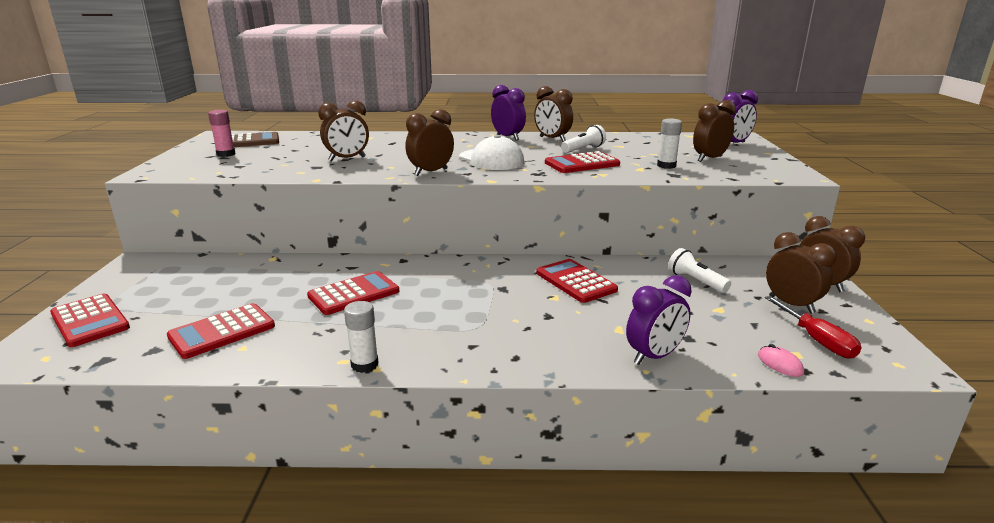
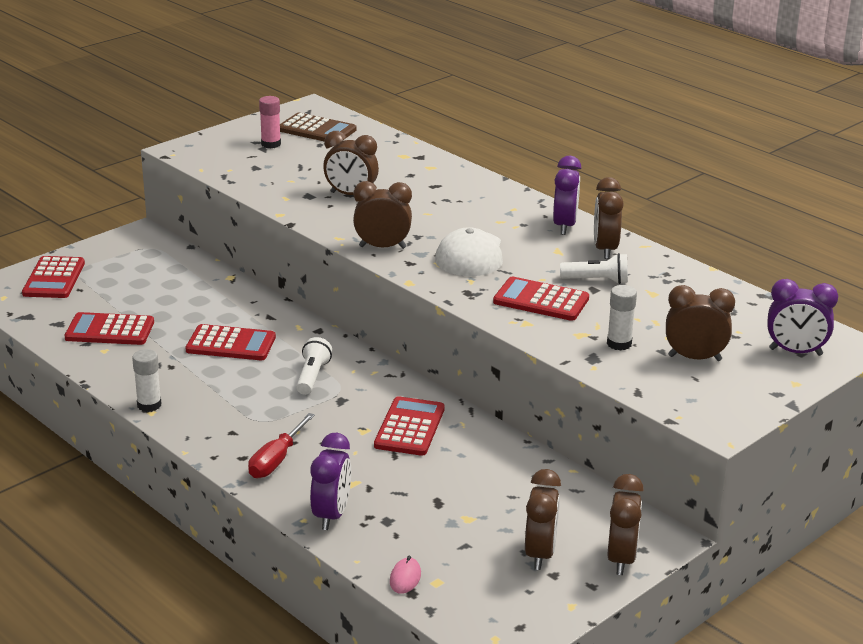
camera: 45 degrees right, 5 degrees up
(654, 356) = (331, 515): purple clock -> purple clock turned 90 degrees counterclockwise
(696, 281) = (511, 487): white flashlight -> white flashlight (312, 376)
(816, 340) = (481, 585): red screwdriver -> red screwdriver (276, 460)

